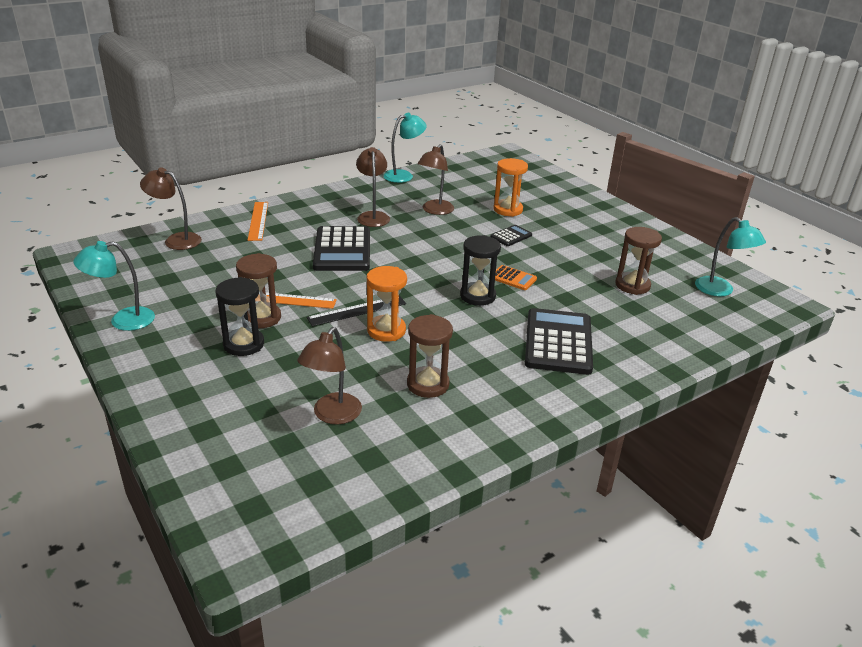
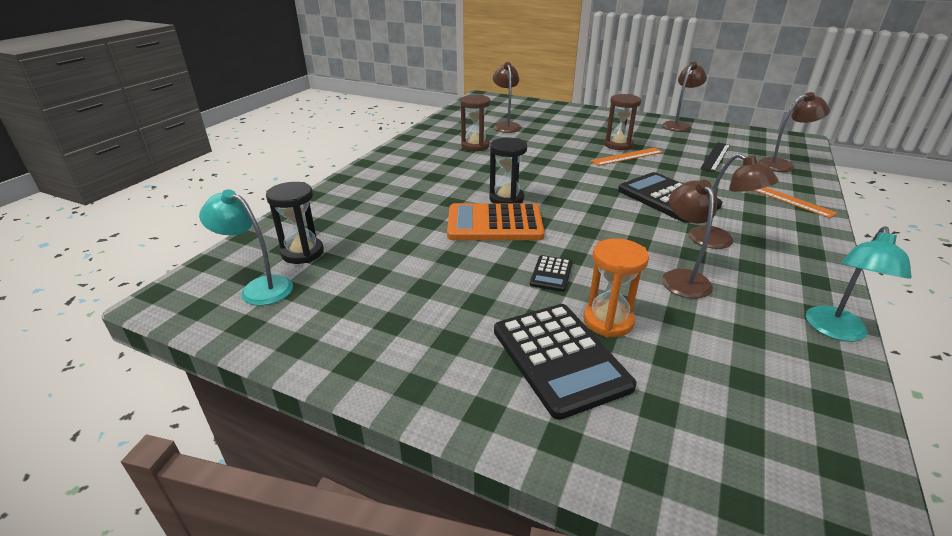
camera: 150 degrees right, 0 degrees up
(123, 320) = (679, 125): turquoise lamp -> brown lamp
(244, 344) = (600, 134): black hourglass -> black hourglass (302, 253)
(357, 310) = (574, 164): black ruler -> black ruler (715, 156)
(386, 330) = (537, 160): orange hourglass -> none
(513, 278) = (494, 224): orange calculator -> orange calculator, size x2.07
(558, 342) = (412, 187): black calculator -> black calculator (559, 358)
(632, 285) = (369, 258): brown hourglass -> none

